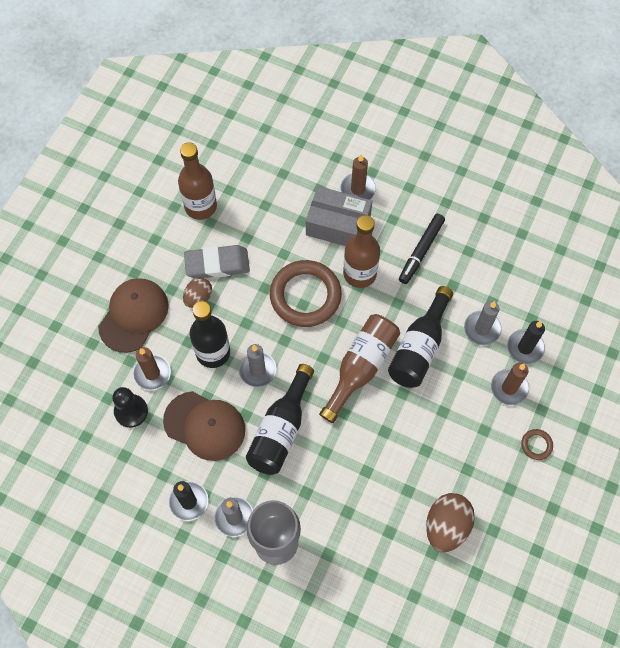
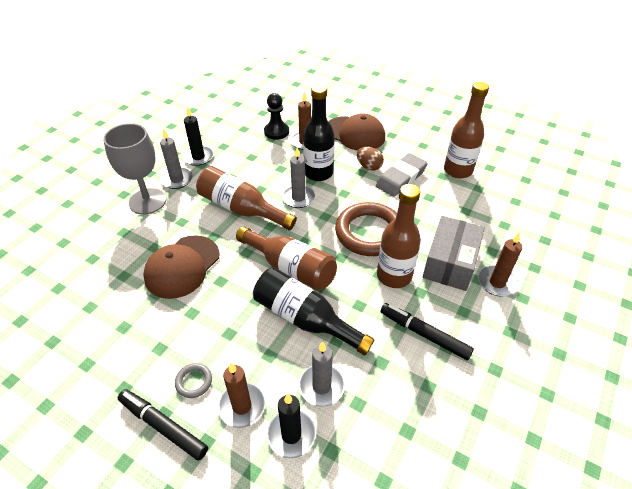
camera: 95 degrees right, 20 degrees down
(205, 426) = (256, 167): brown cap -> brown cap (182, 266)
(217, 264) = (401, 178): grey eraser -> grey eraser turned 45 degrees clockwise
(281, 429) = (241, 209): black bottle -> brown bottle
(446, 526) = (109, 321): brown egg -> none
(494, 431) = (194, 382): none -> grey ring
(536, 445) = (163, 427): brown ring -> black marker

